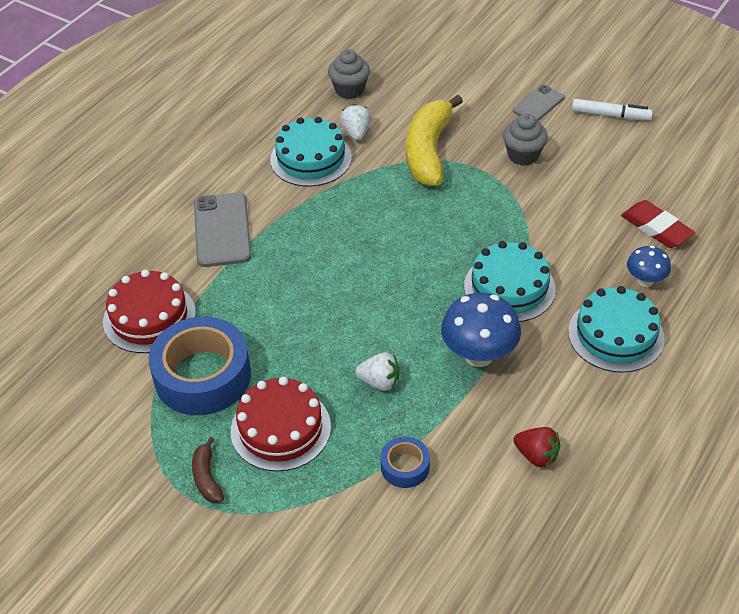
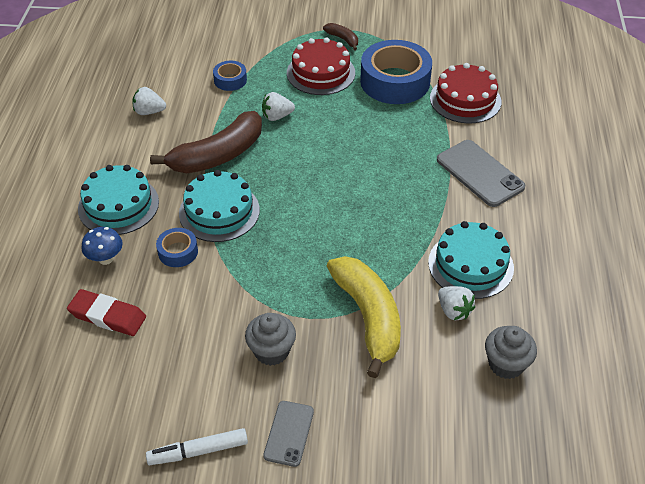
camera: 150 degrees right, 0 degrees up
(479, 355) = (217, 155): blue mushroom -> brown banana
(536, 456) = (149, 112): red strawberry -> white strawberry
(569, 262) = (178, 252): none -> blue tape

